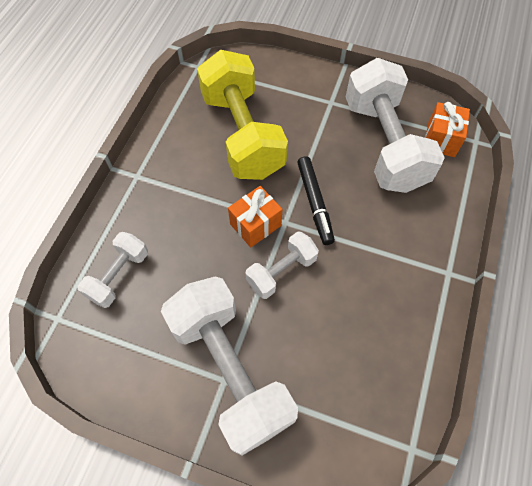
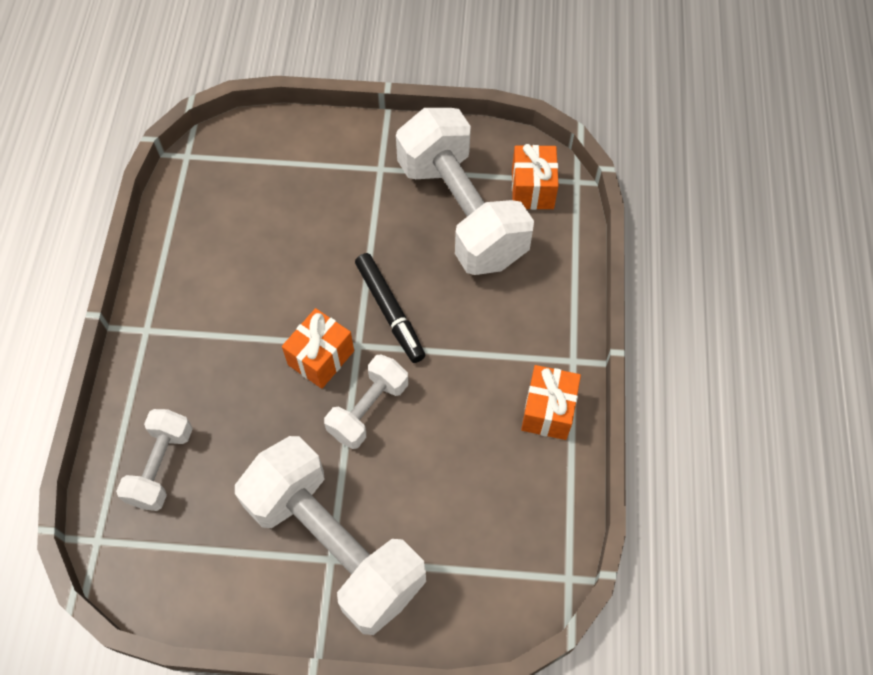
camera: 15 degrees left, 0 degrees up
(242, 134) = (273, 240): yellow dumbbell -> none
(421, 307) = (548, 411): none -> orange gift

